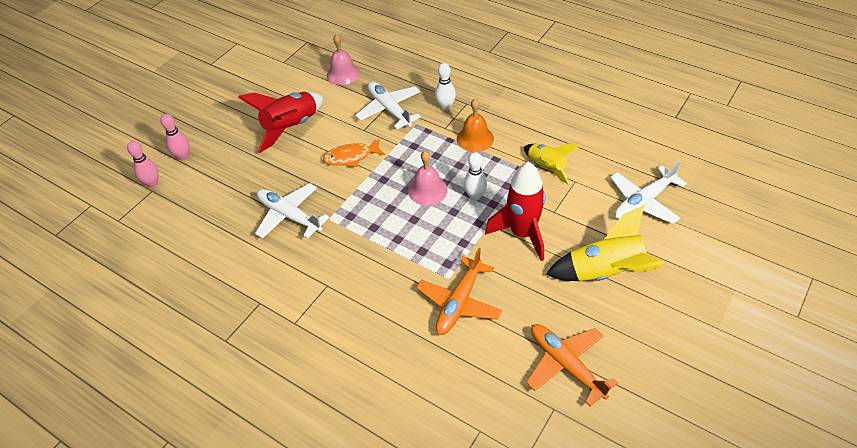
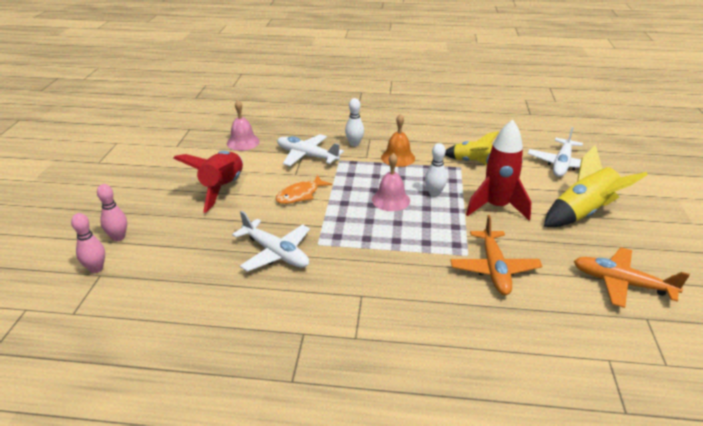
camera: 30 degrees left, 15 degrees down
(289, 216) = (276, 253): white plane -> white plane turned 150 degrees counterclockwise

